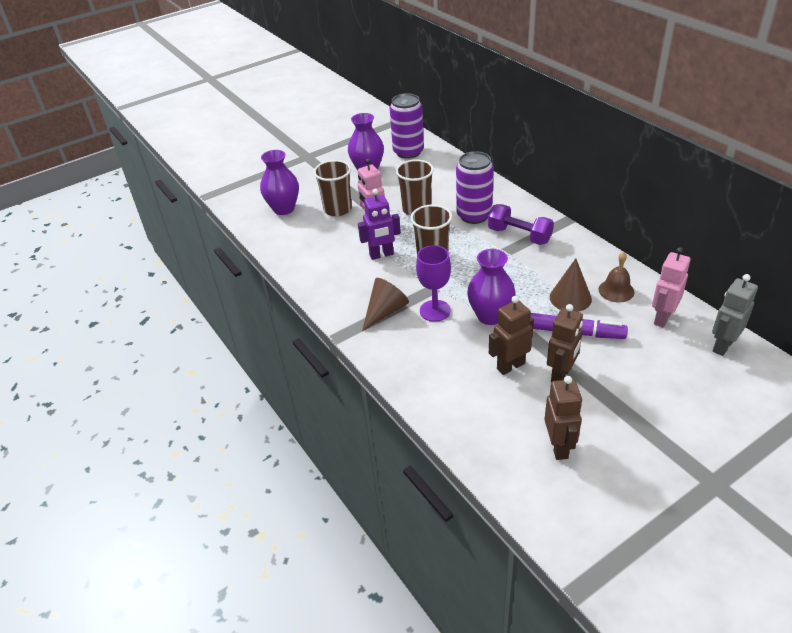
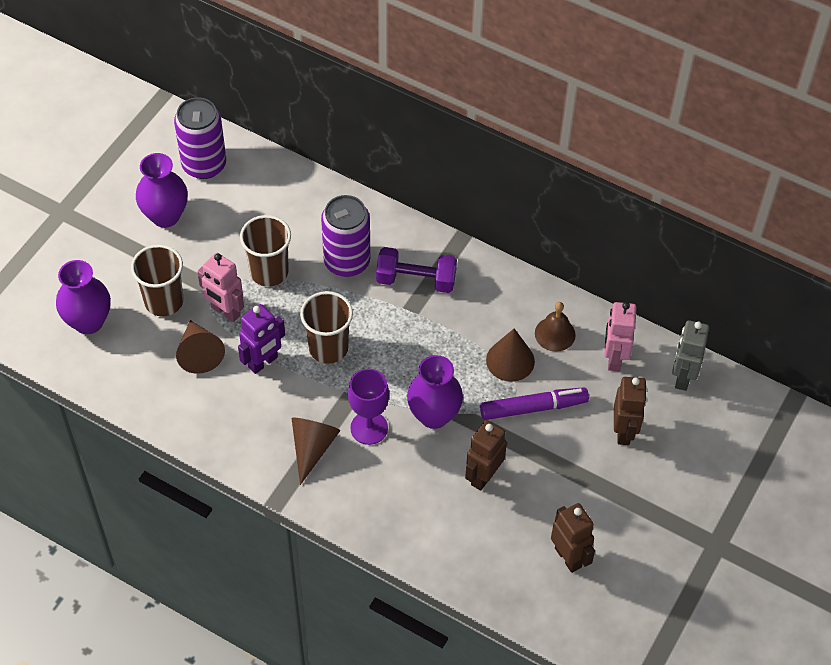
camera: 30 degrees left, 15 degrees up
(342, 240) = (199, 353): none -> brown cone
(561, 375) = (539, 470): brown robot -> brown robot (624, 431)

